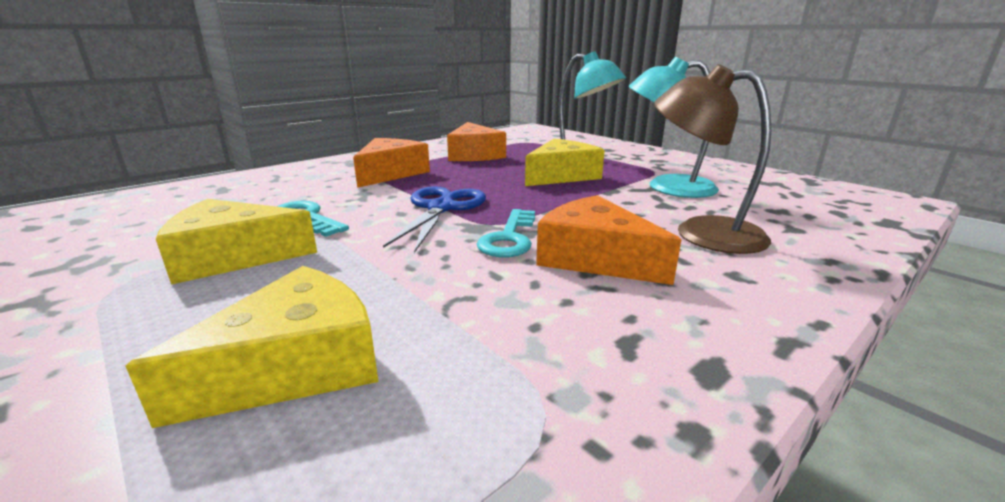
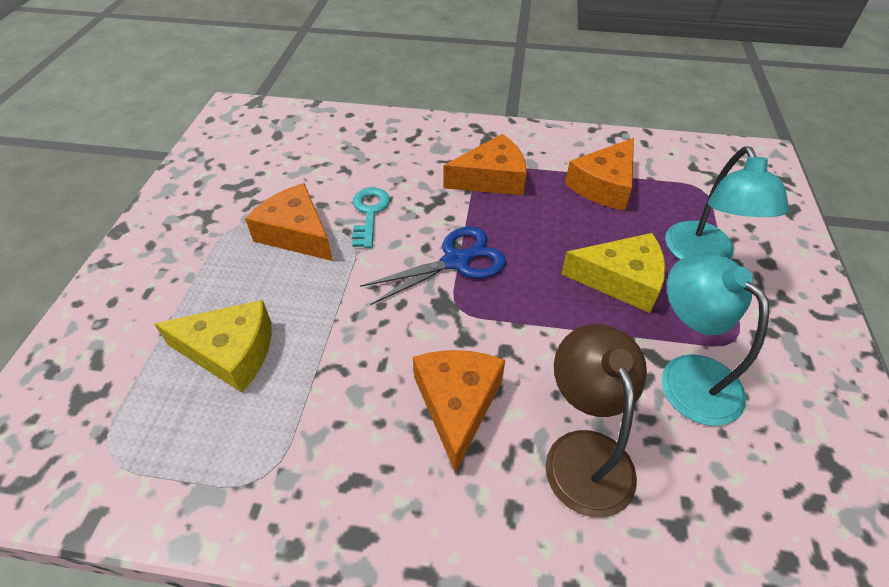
camera: 50 degrees right, 25 degrees up
(233, 257) = (296, 233): yellow cheese -> orange cheese
(509, 238) = (442, 335): turquoise key -> none

